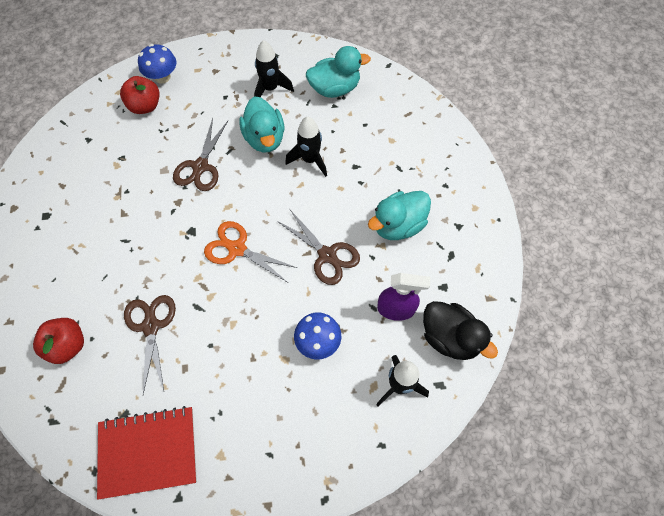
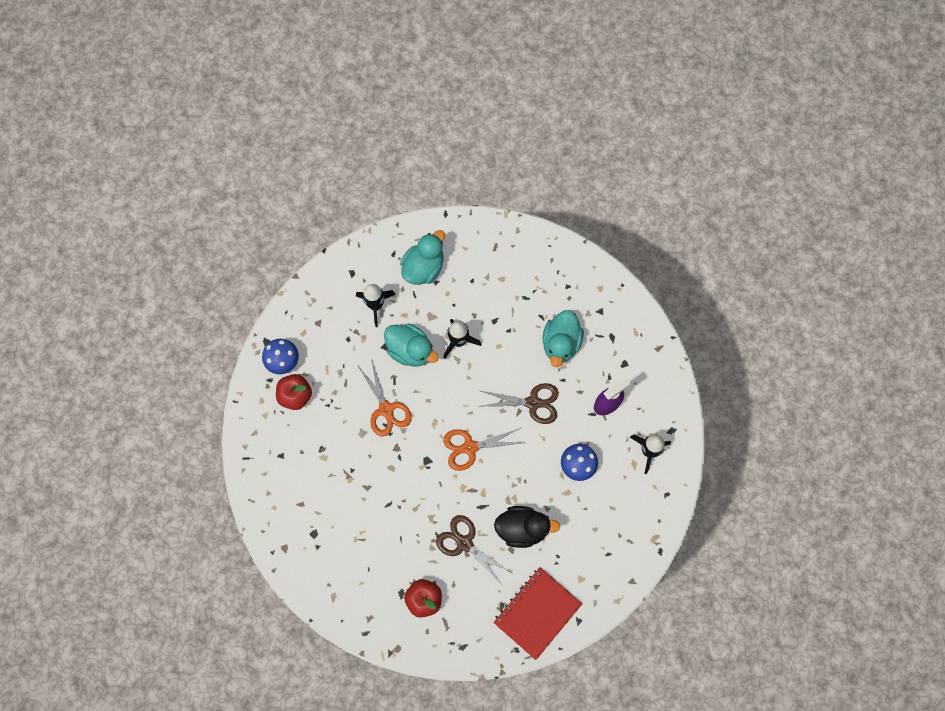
camera: 40 degrees left, 10 degrees up
(200, 166) = (386, 409): brown scissors -> orange scissors
(450, 337) = (654, 395): black duck -> black duck (522, 528)

